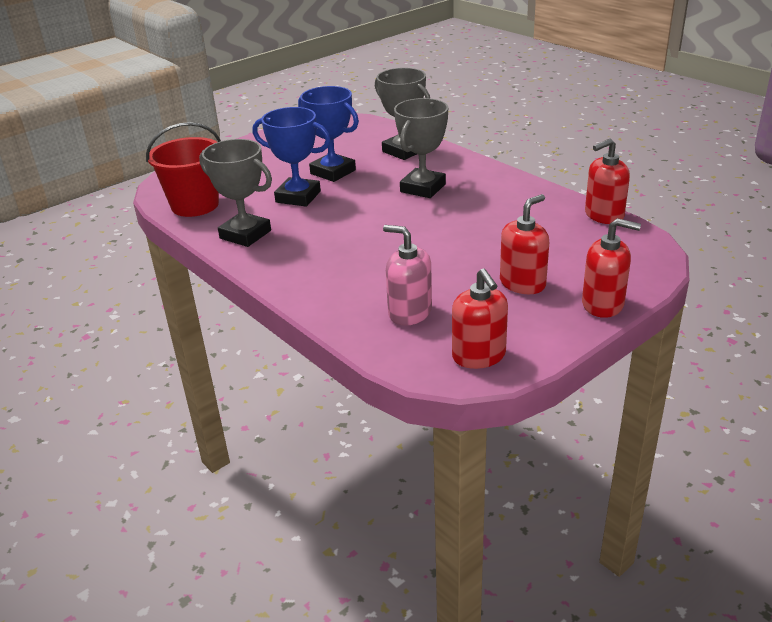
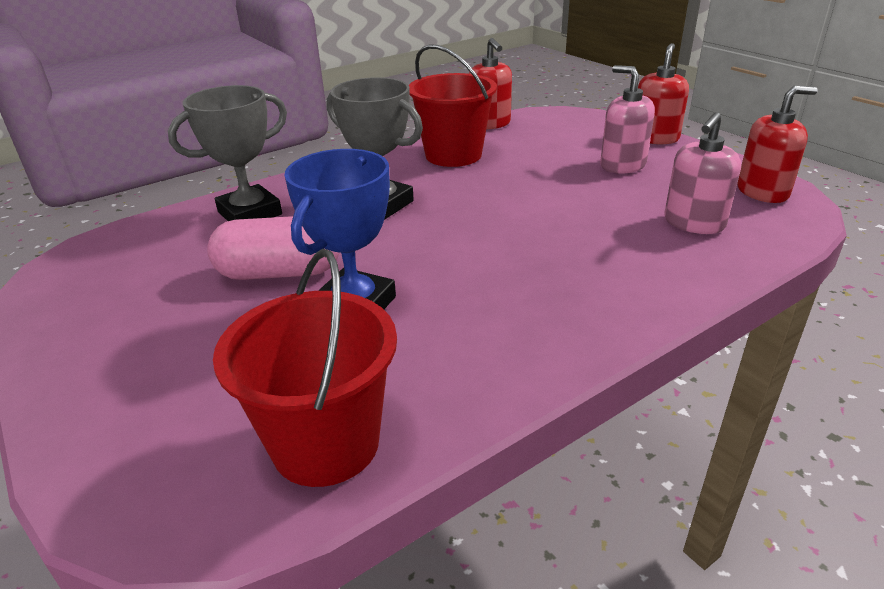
camera: 85 degrees left, 0 degrees up
(245, 234) = (478, 361): grey trophy -> none
(333, 172) = (280, 272): blue trophy -> pink capsule
(520, 205) = (453, 155): none -> red bucket
(522, 283) = (622, 165): red soap dispenser -> pink soap dispenser

